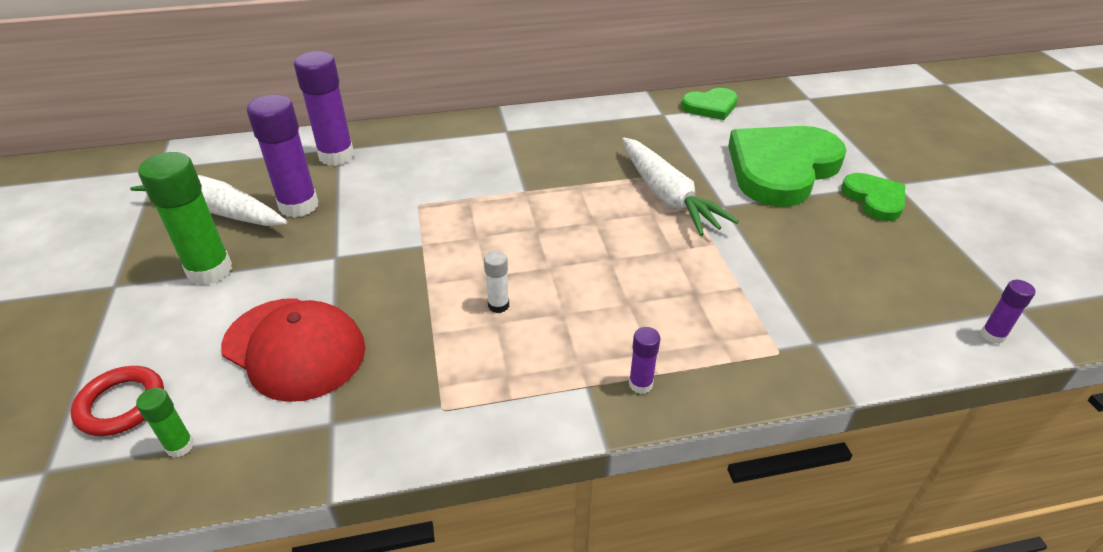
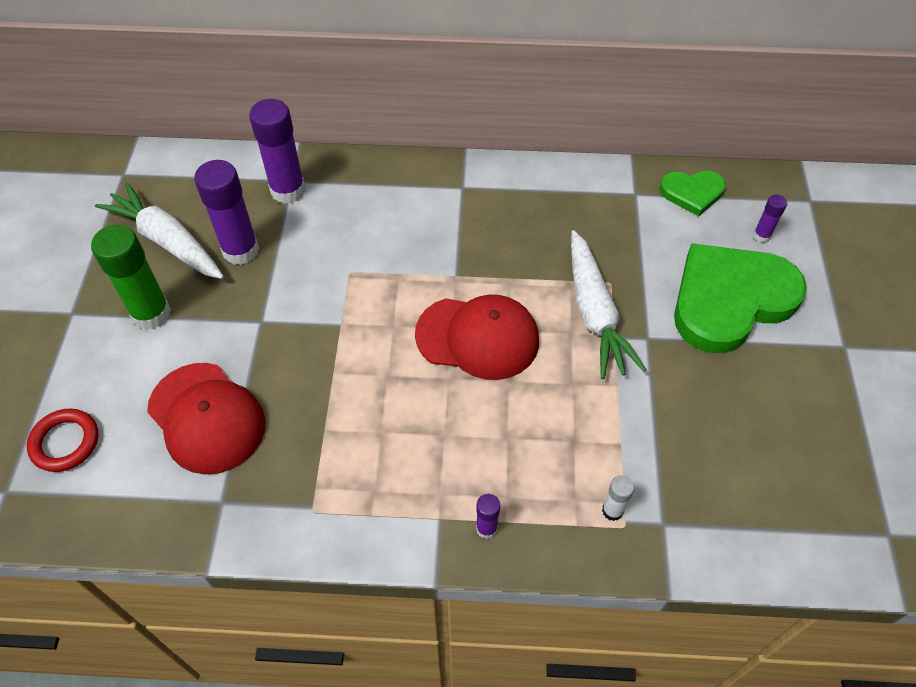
camera: 15 degrees right, 15 degrees up
(180, 446) = (104, 494): green glue stick -> none
(498, 305) = (390, 412): white glue stick -> white glue stick (612, 511)
(565, 232) = (478, 337): none -> red cap
(874, 199) = (811, 363): green heart -> none
(992, 335) = (841, 558): purple glue stick -> purple glue stick (761, 236)

